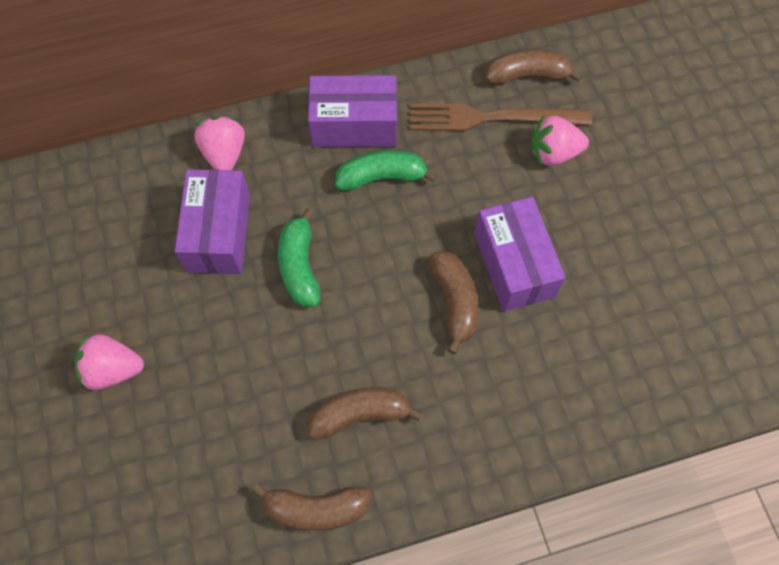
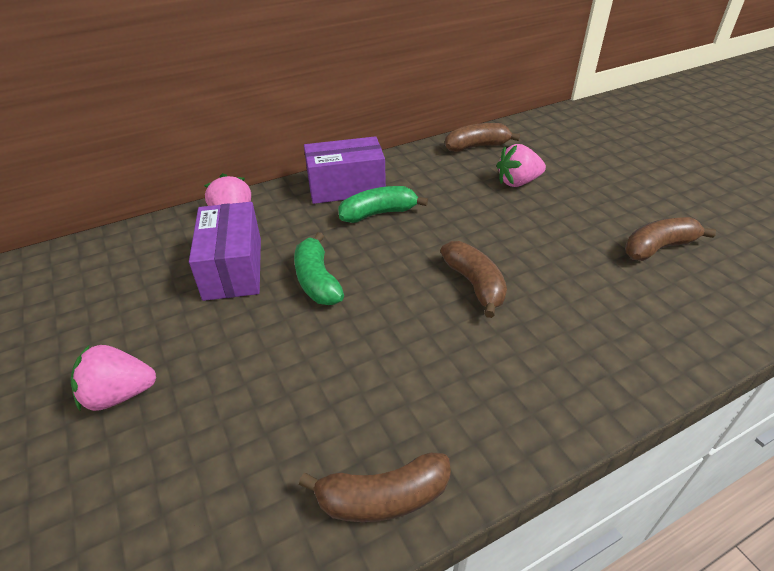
camera: 10 degrees left, 25 degrees down
(360, 414) = (409, 390): brown banana -> brown banana (658, 248)
(491, 118) = (458, 170): brown fork -> none
(514, 264) = (518, 251): purple box -> none

